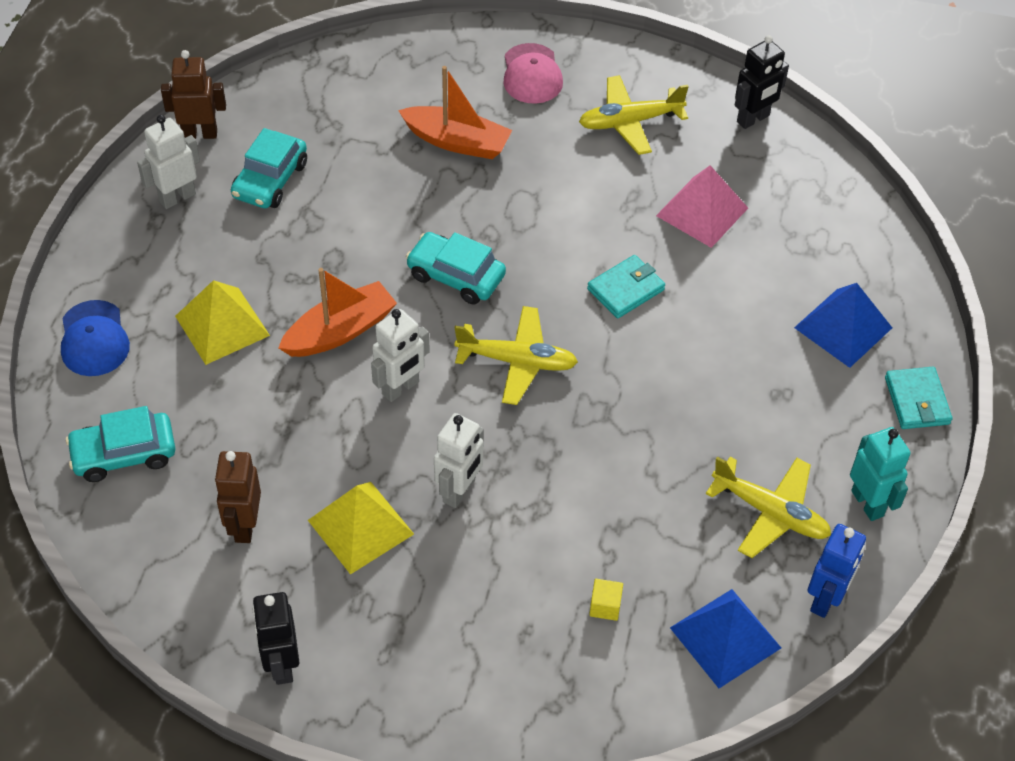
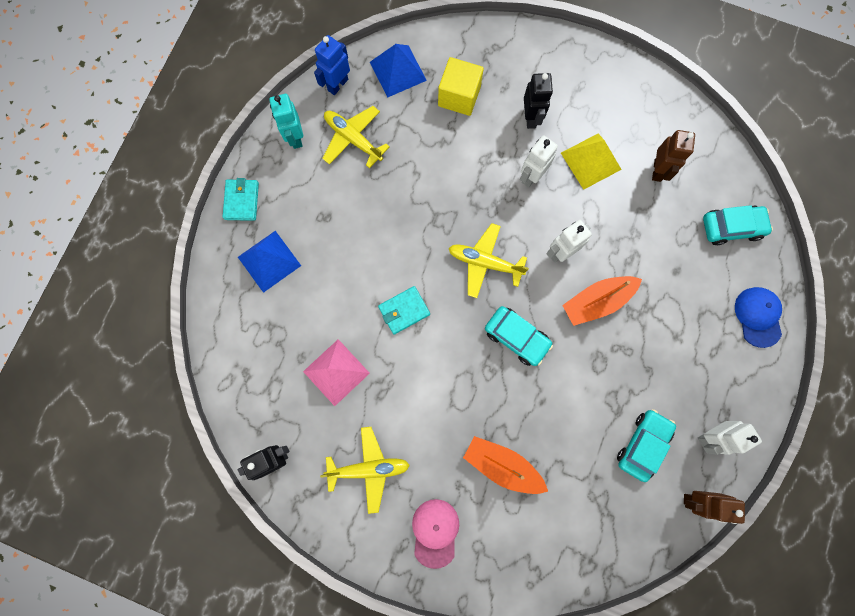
camera: 170 degrees left, 25 degrees up
(222, 326) = (674, 316): yellow pyramid -> none
(281, 665) = (637, 87): black robot -> black robot (531, 118)
(605, 606) = (459, 96): yellow cube -> yellow cube, size x2.19

